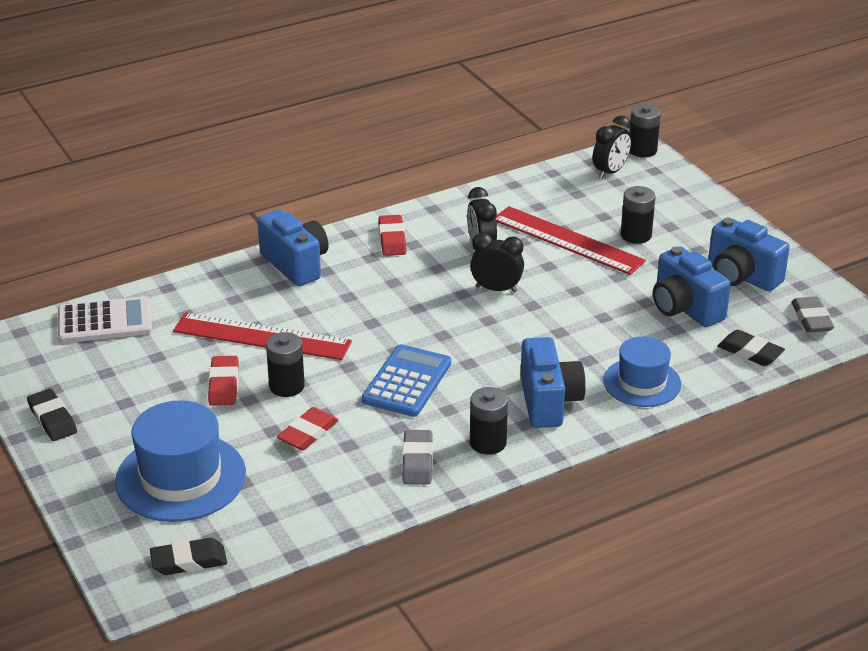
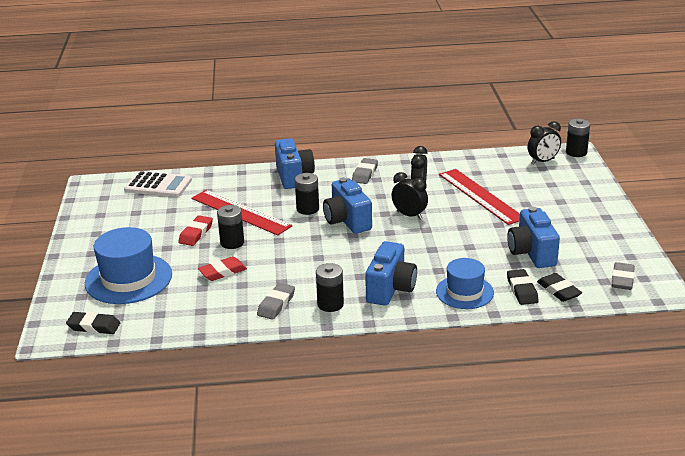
camera: 25 degrees right, 5 degrees down
(52, 419) = (86, 230): black eraser -> black eraser (522, 290)
(392, 239) = (365, 174): red eraser -> grey eraser
(407, 382) = (308, 257): blue calculator -> none
(636, 235) = (531, 202): black battery -> black battery (307, 209)
(741, 276) = (589, 242): blue camera -> blue camera (347, 221)

